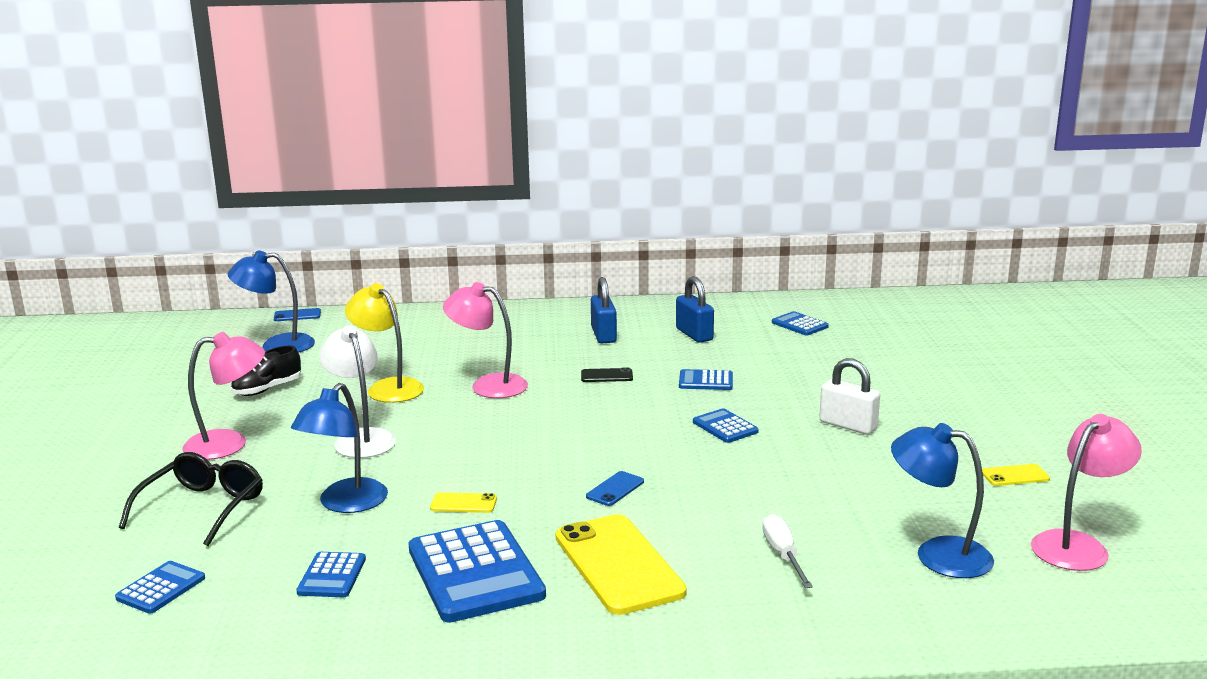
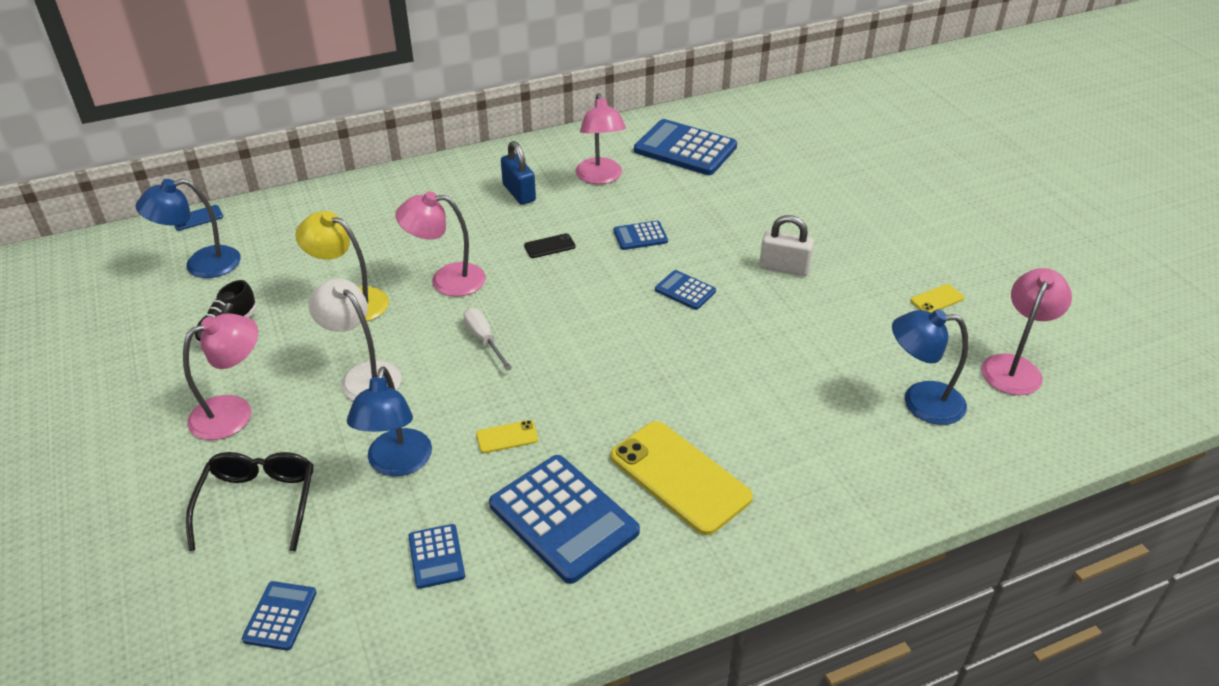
camera: 20 degrees left, 20 degrees up
(615, 489) = (631, 388): blue phone -> none
(694, 334) = (600, 177): blue padlock -> pink lamp
(783, 554) = (805, 432): white screwdriver -> white screwdriver (484, 339)
(799, 324) = (685, 149): blue calculator -> blue calculator, size x2.02

